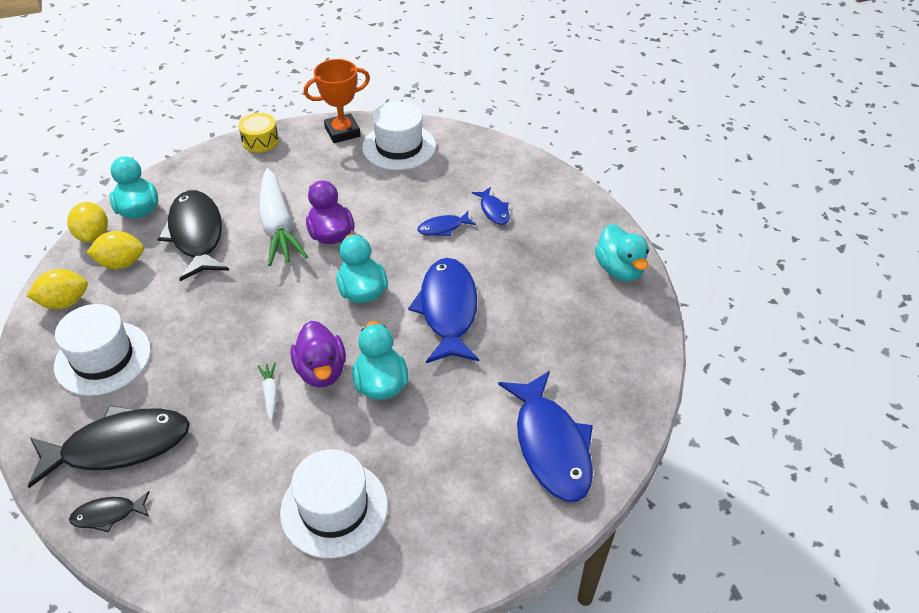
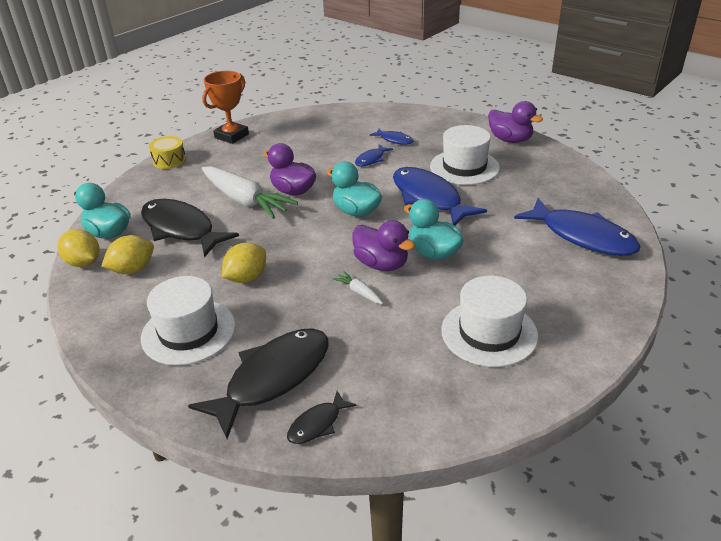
camera: 30 degrees left, 10 degrees down
(64, 302) = (107, 313): yellow lemon -> yellow lemon (246, 277)
(399, 147) = (285, 130): white hat -> white hat (464, 167)
(619, 269) = (510, 140): turquoise duck -> purple duck

